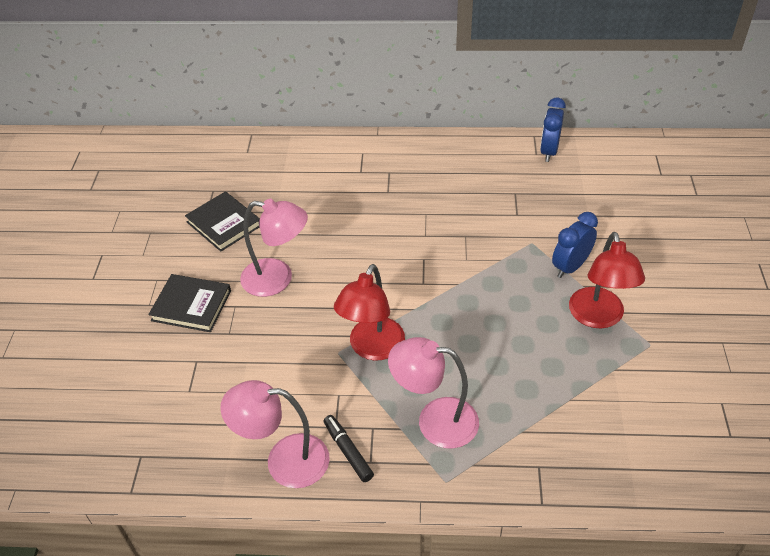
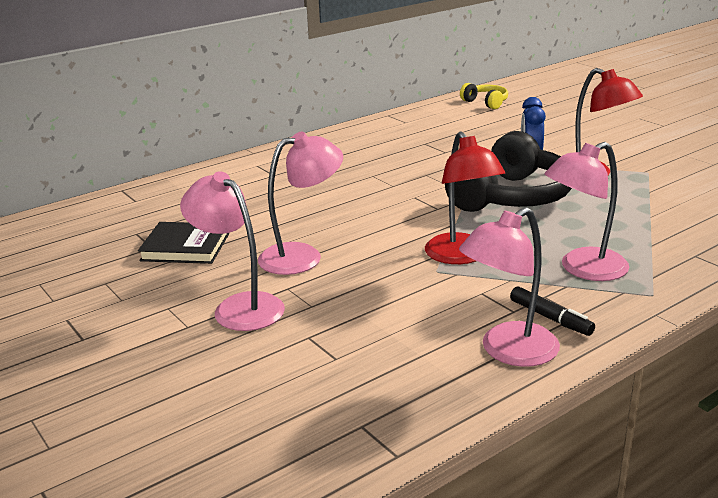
camera: 40 degrees left, 20 degrees down
(191, 305) = (239, 306): black book -> pink lamp
(348, 451) = (550, 318): black marker -> black marker turned 150 degrees counterclockwise
(493, 304) = (511, 197): none -> black headphones
(549, 151) = (413, 118): blue clock -> none
(641, 161) = (485, 103): none -> yellow headphones

